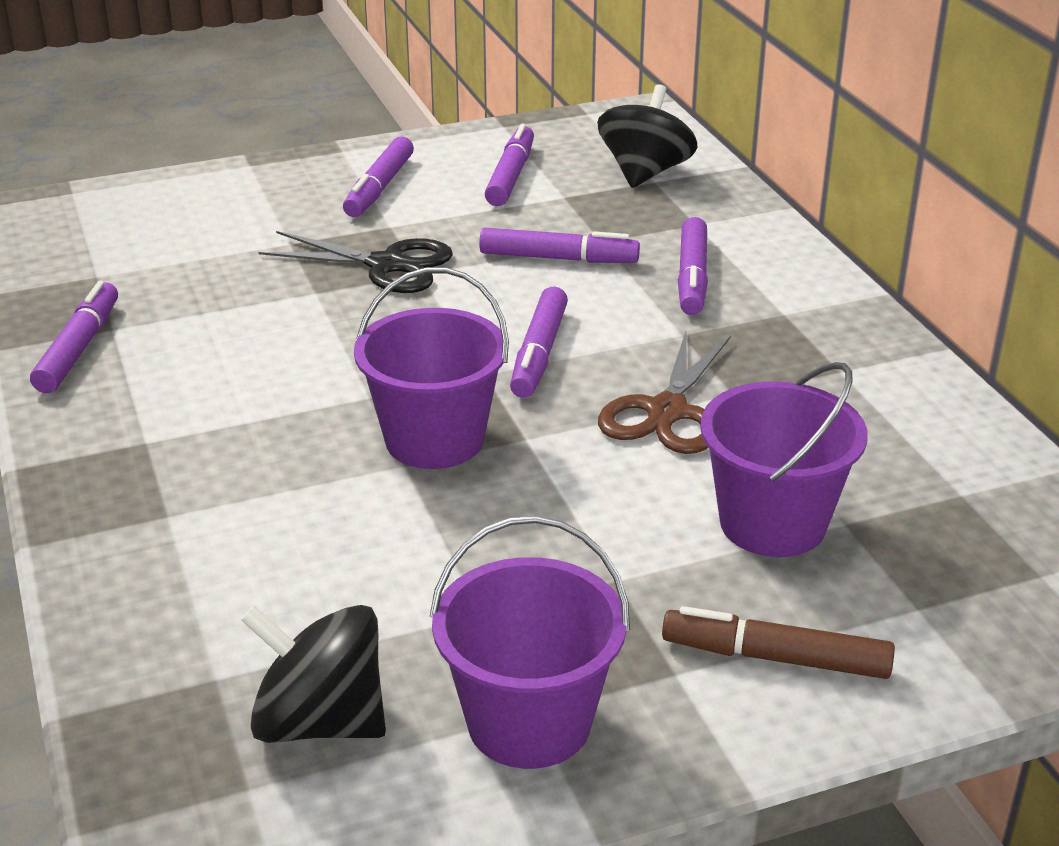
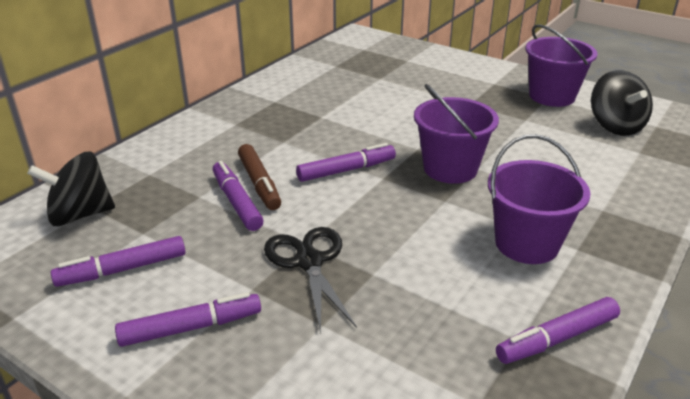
camera: 125 degrees left, 0 degrees up
(667, 412) = (354, 125): brown scissors -> none
(692, 277) = (220, 156): purple marker -> none
(772, 523) = (398, 88): purple bucket -> purple bucket (526, 243)
(775, 657) = (462, 72): brown marker -> brown marker (259, 183)

